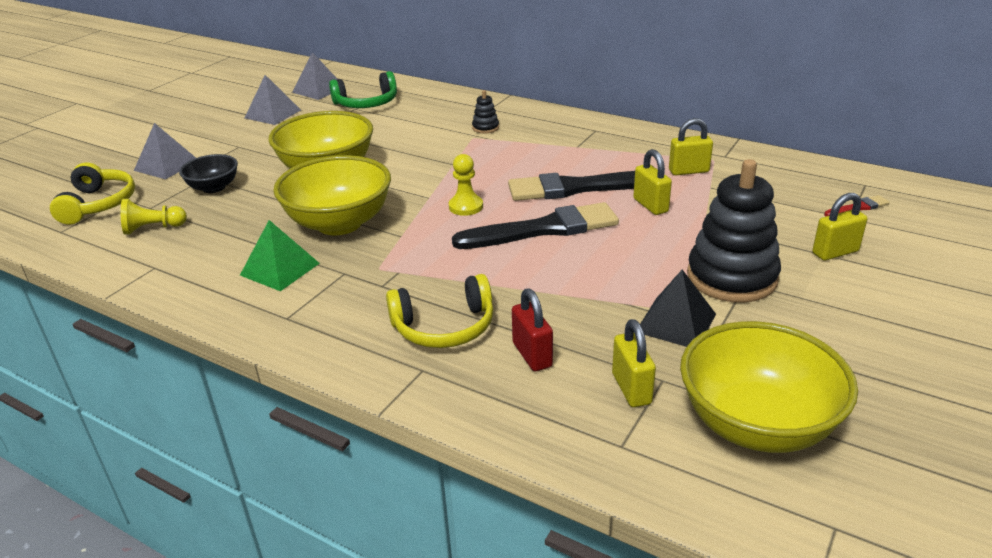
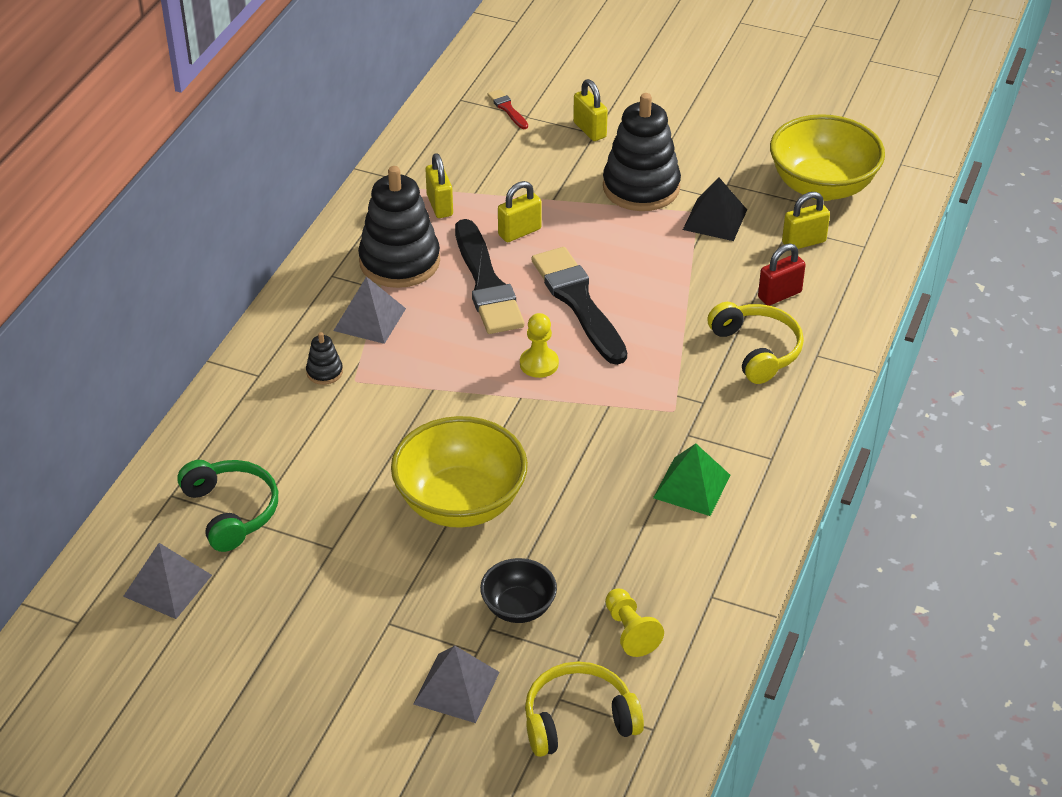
camera: 100 degrees left, 10 degrees up
(273, 114) = (268, 617): grey pyramid -> grey pyramid (369, 319)
(339, 223) = (591, 460): yellow bowl -> none
(610, 154) = (399, 262): none -> black stacking toy

